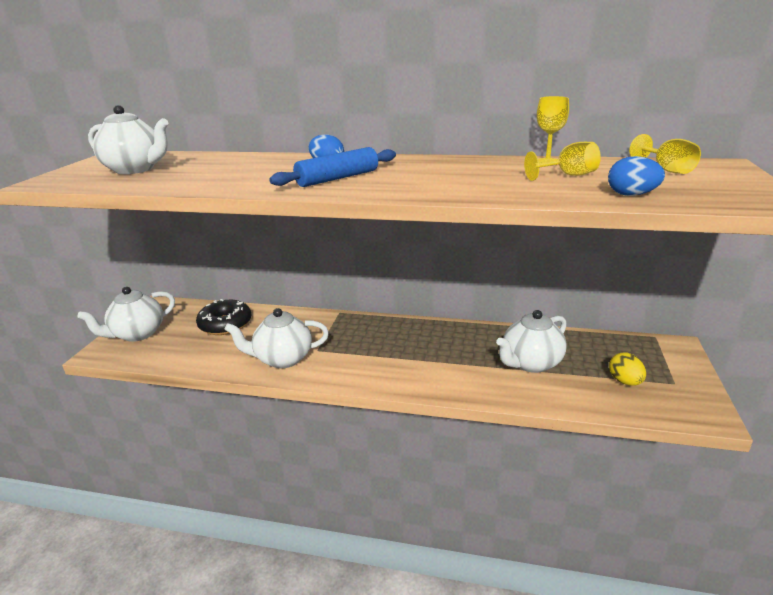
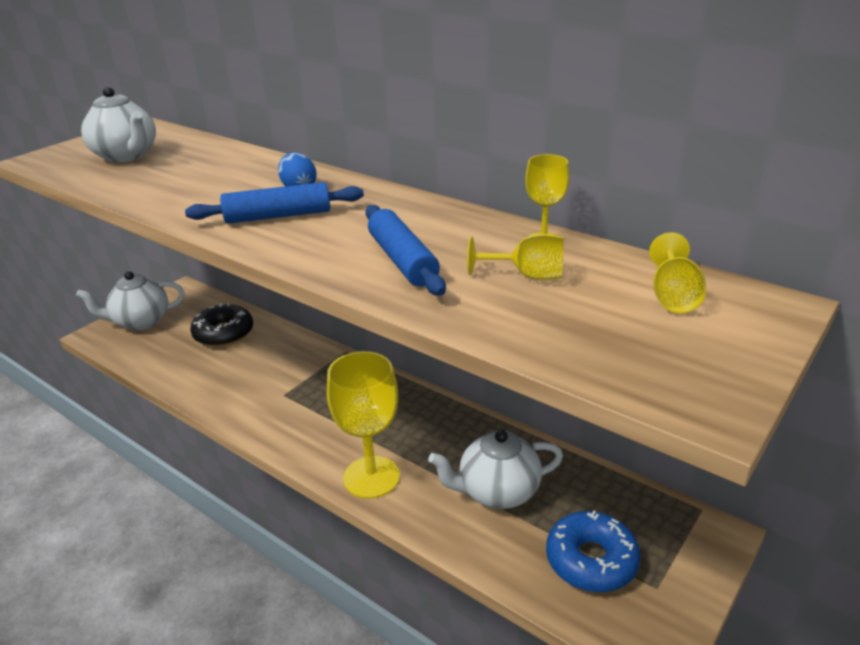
camera: 25 degrees right, 5 degrees up
(282, 359) = (242, 395): white teapot -> none
(437, 380) = (371, 477): none -> yellow goblet
(474, 182) = (402, 260): none -> blue rolling pin
(625, 381) = (591, 560): yellow egg -> blue donut
(631, 195) = (547, 335): blue egg -> none

